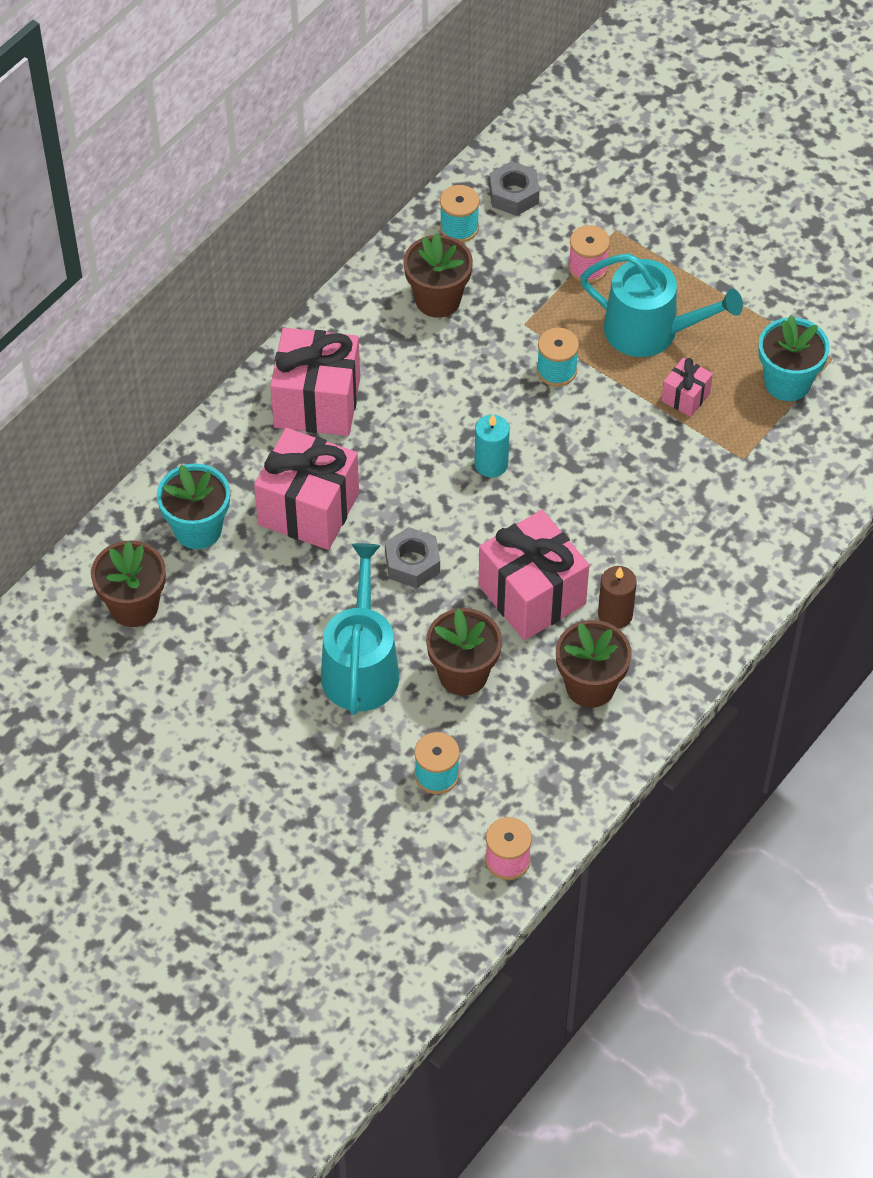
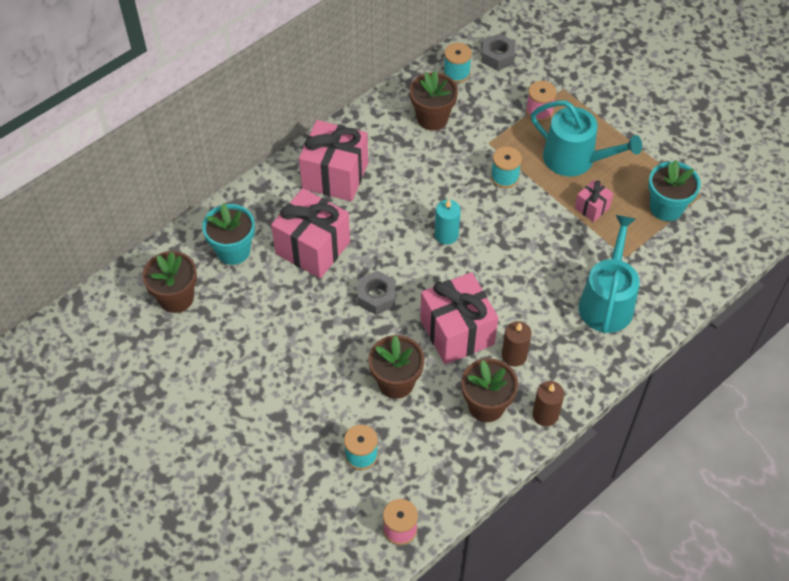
camera: 10 degrees right, 0 degrees up
(361, 667) = (324, 366): turquoise watering can -> turquoise watering can (607, 302)
(670, 686) = (545, 415): none -> brown candle

